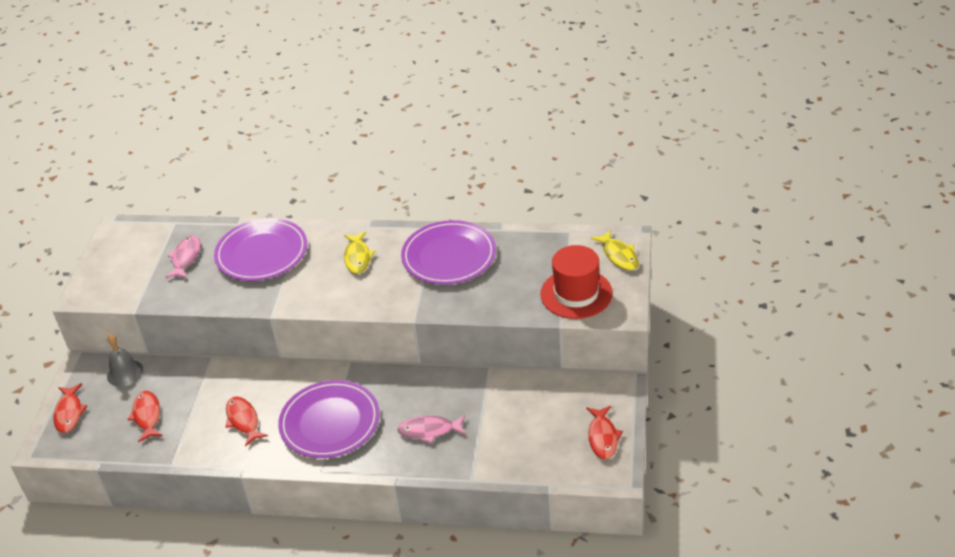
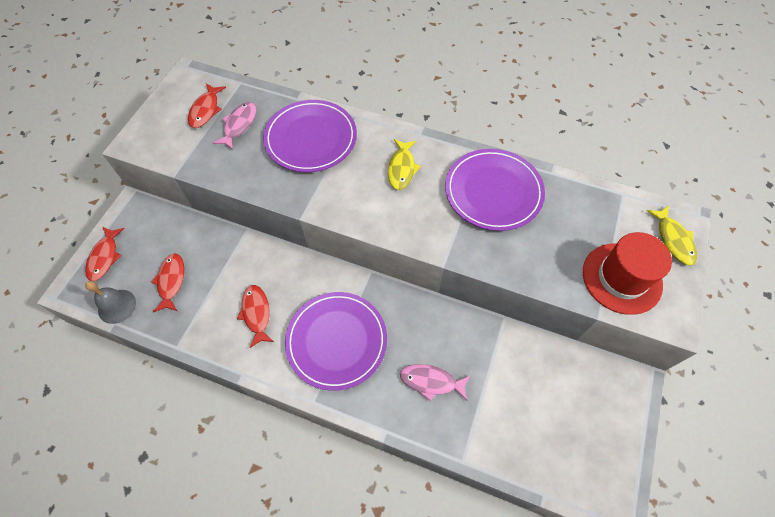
camera: 10 degrees right, 20 degrees up
(125, 373) = (166, 226): grey bell -> grey bell (117, 306)
(603, 437) = (609, 447): red fish -> red fish (206, 110)

